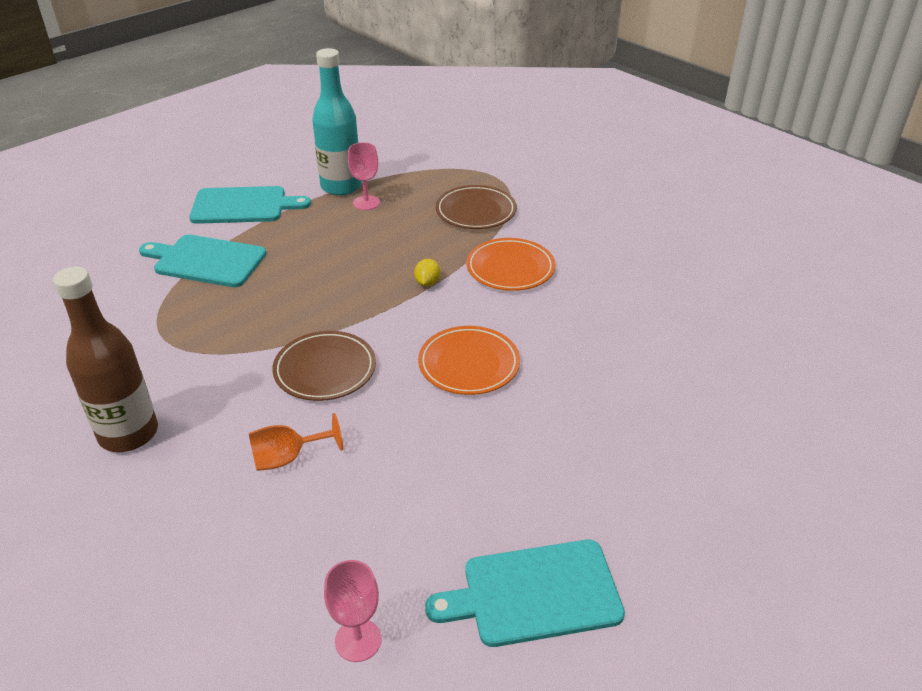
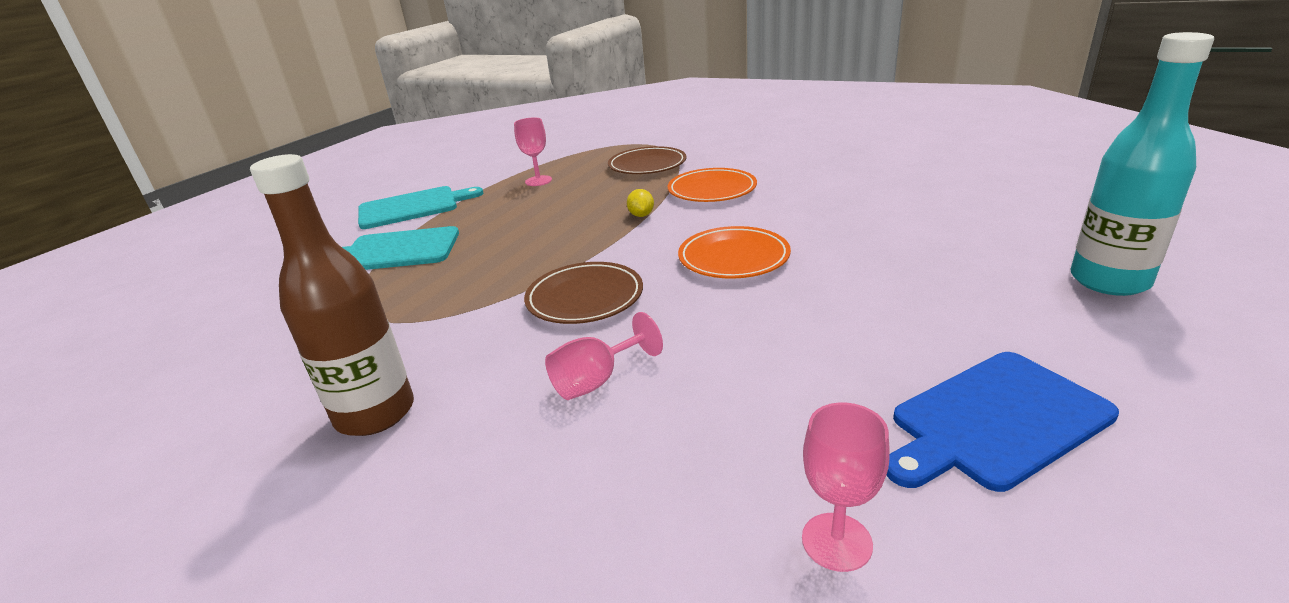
camera: 15 degrees left, 10 degrees down
(287, 458) = (596, 381): orange goblet -> pink goblet
(341, 186) = (506, 176): turquoise bottle -> turquoise bottle (1109, 281)
(534, 593) = (995, 421): turquoise cutting board -> blue cutting board

